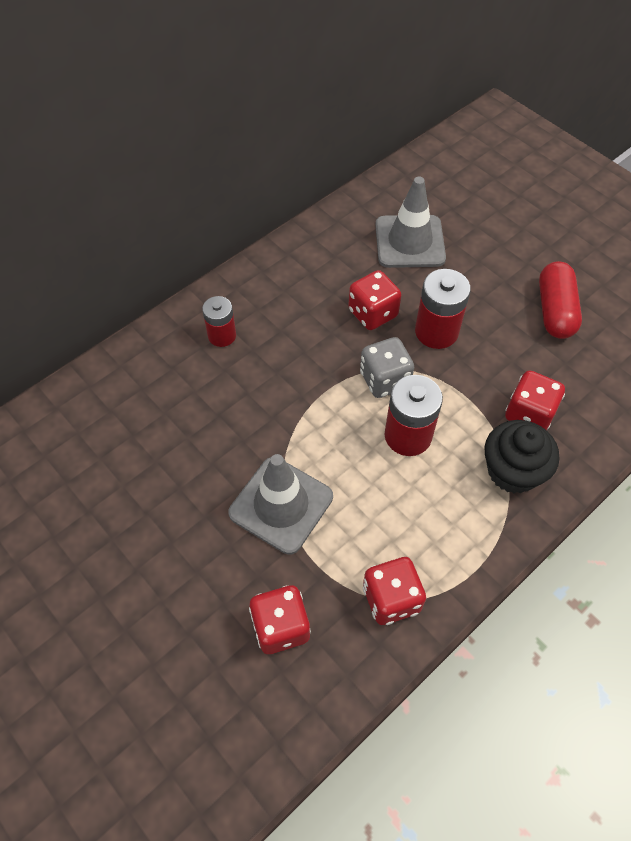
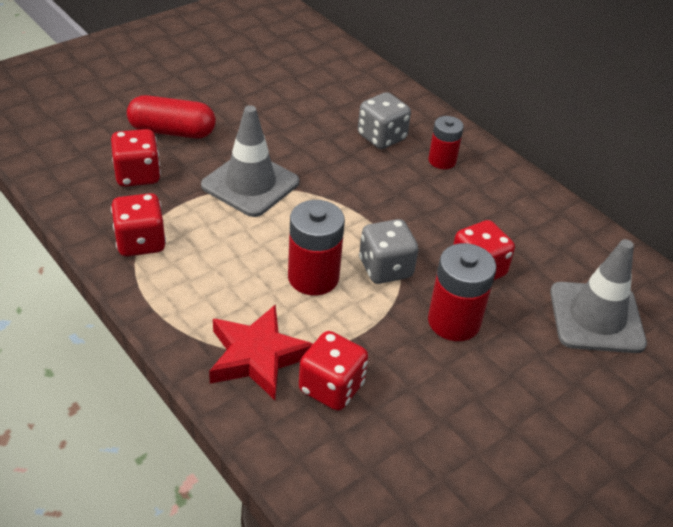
camera: 90 degrees right, 15 degrees down
(187, 387) = (381, 137): none -> grey dice
(512, 471) = (257, 357): black cupcake -> red star
(554, 310) = (495, 451): red capsule -> red capsule (172, 131)

